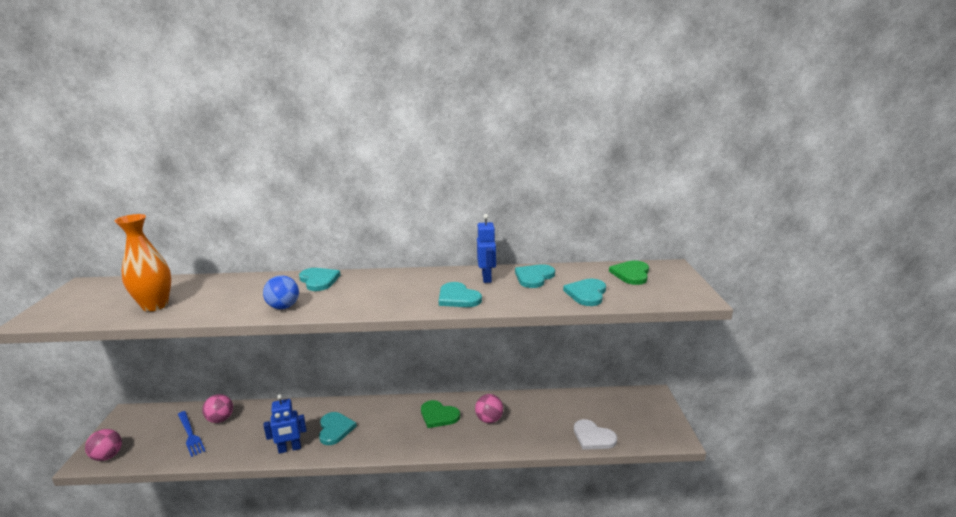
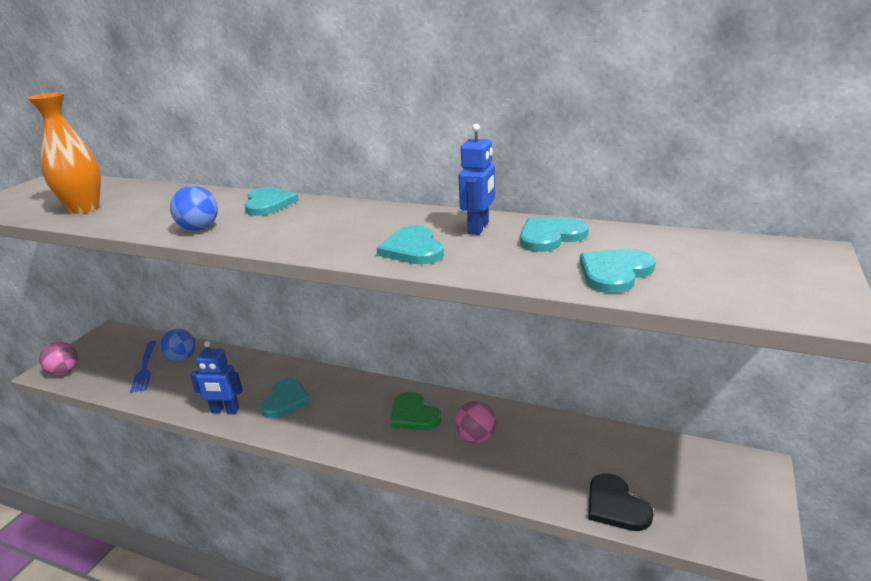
camera: 25 degrees right, 5 degrees up
(220, 419) = (182, 358): pink ball -> blue ball
(593, 437) = (616, 505): white heart -> black heart
(631, 274) = (722, 253): green heart -> none

